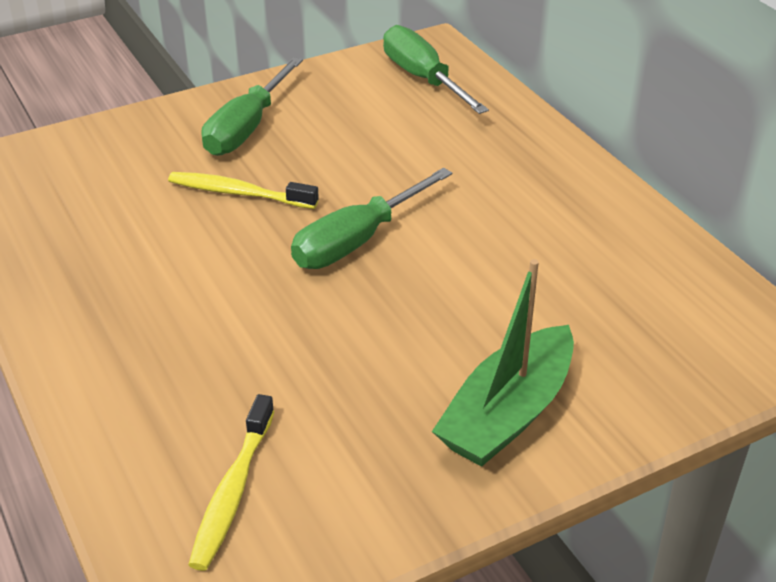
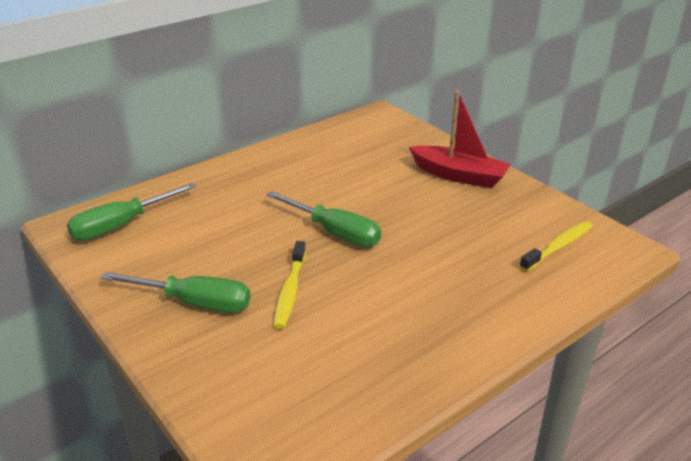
camera: 100 degrees left, 5 degrees down
(232, 492) = (558, 247): yellow toothbrush -> yellow toothbrush turned 45 degrees counterclockwise
(507, 414) = (459, 175): green boat -> red boat

